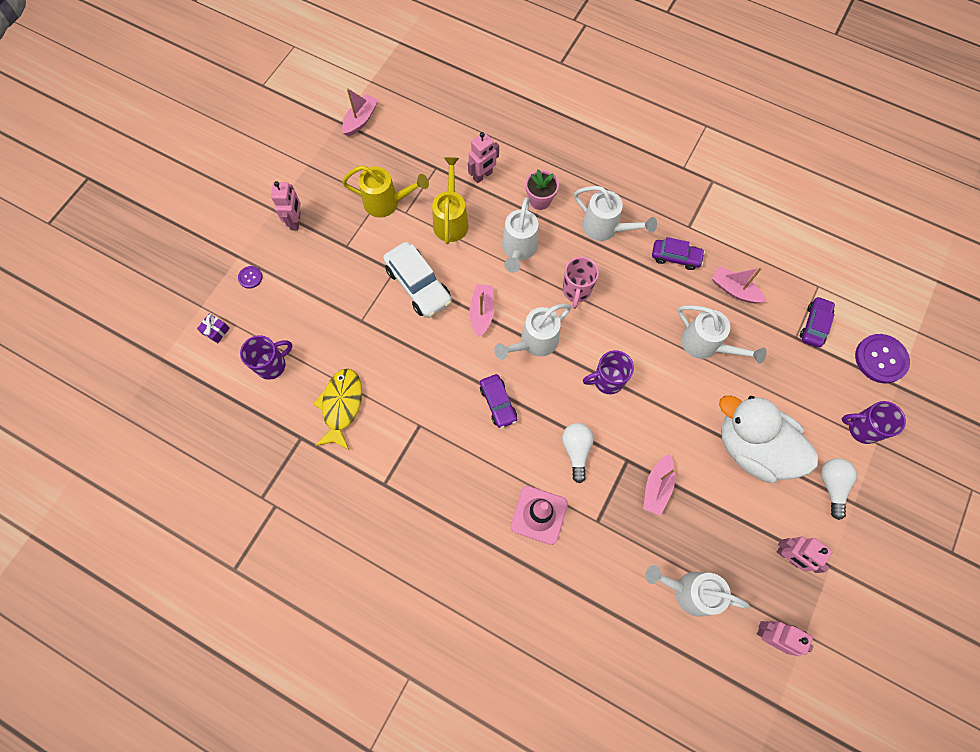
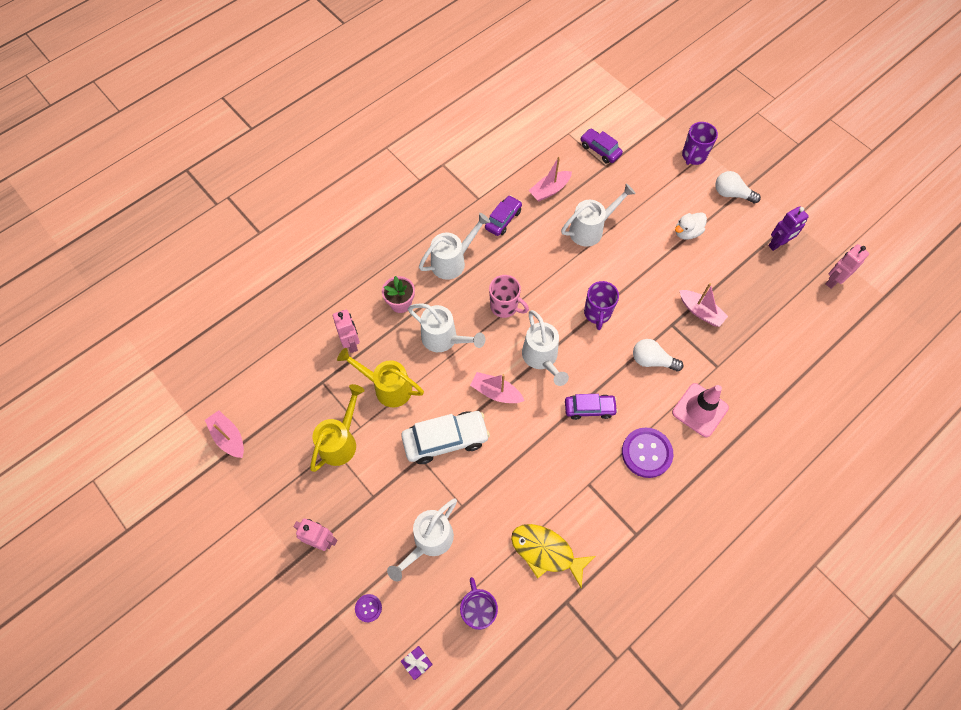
camera: 70 degrees left, 5 degrees down
(689, 591) = (789, 321): white watering can -> white watering can (429, 541)
(752, 447) = (687, 232): white duck -> white duck, size x0.45
(788, 556) = (778, 244): pink robot -> purple robot
(880, 359) = (642, 121): purple button -> purple button (646, 453)

